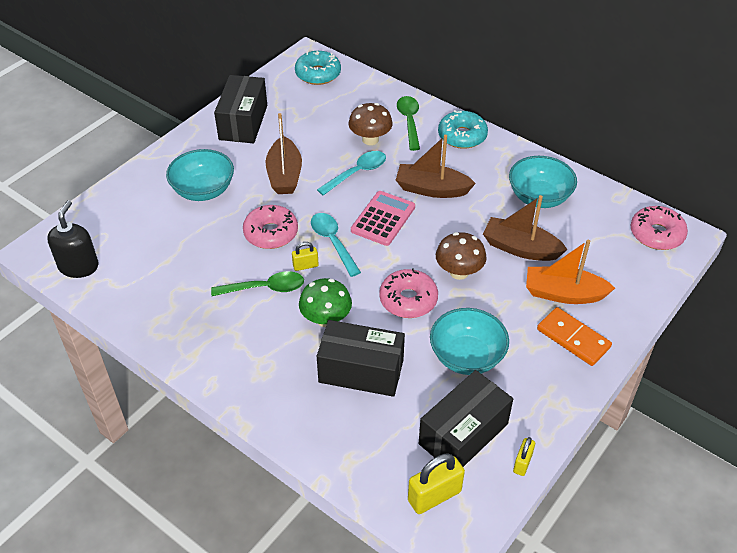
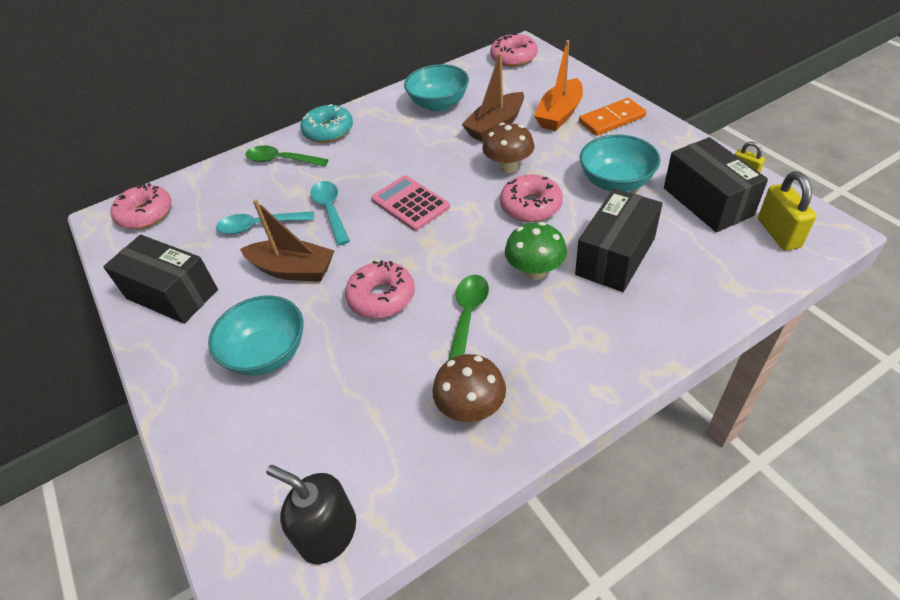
camera: 65 degrees left, 0 degrees up
(305, 266) = (448, 275): yellow padlock -> none
(318, 74) = (145, 214): turquoise donut -> pink donut
(333, 242) = (424, 247): turquoise spoon -> turquoise spoon (259, 226)
(370, 139) = (286, 192): brown mushroom -> brown mushroom (471, 408)
(432, 189) = (388, 163): brown boat -> none

